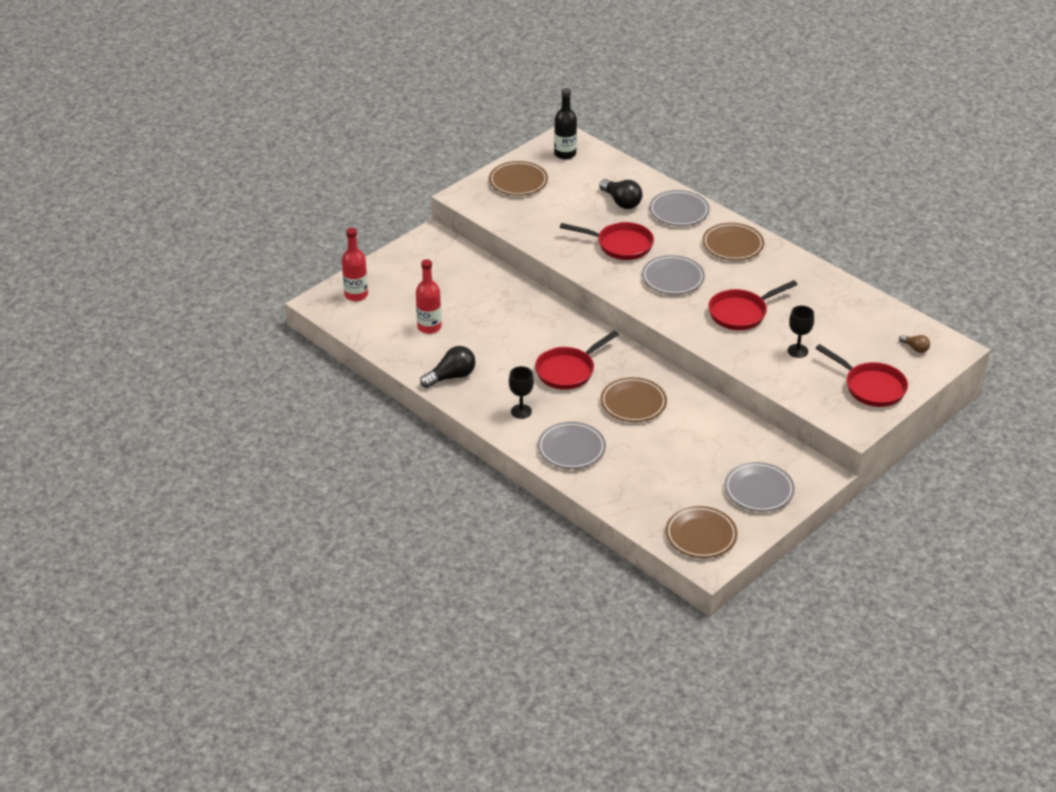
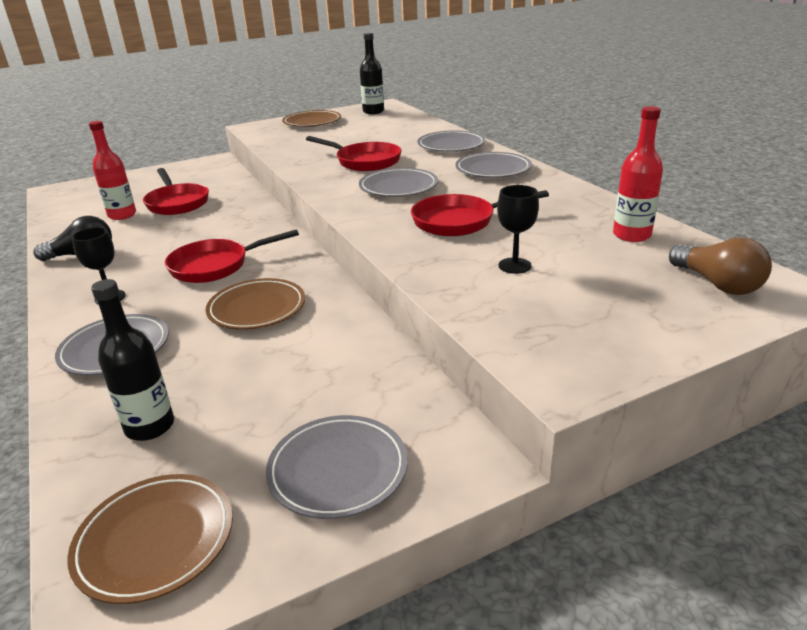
camera: 20 degrees right, 10 degrees down
(356, 295) = (93, 188): red bottle -> red bottle (631, 235)
(621, 202) = (396, 137): black light bulb -> none
(644, 489) = (150, 426): none -> black bottle
(732, 245) = (493, 169): brown plate -> grey plate
(871, 387) = (619, 325): red pan -> red pan (177, 203)
(915, 348) = (717, 284): brown light bulb -> brown light bulb, size x1.81

